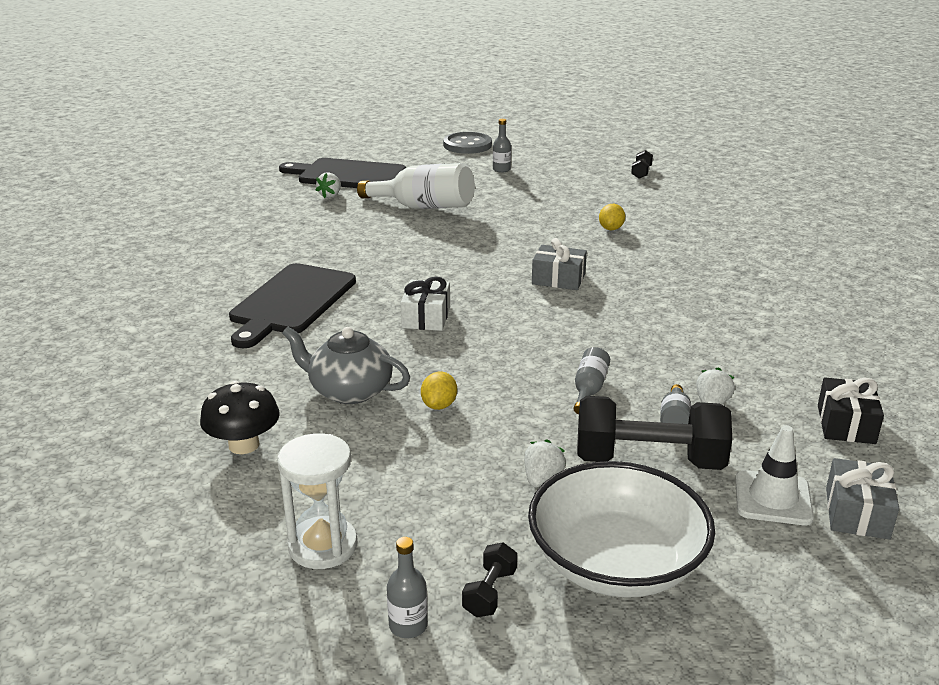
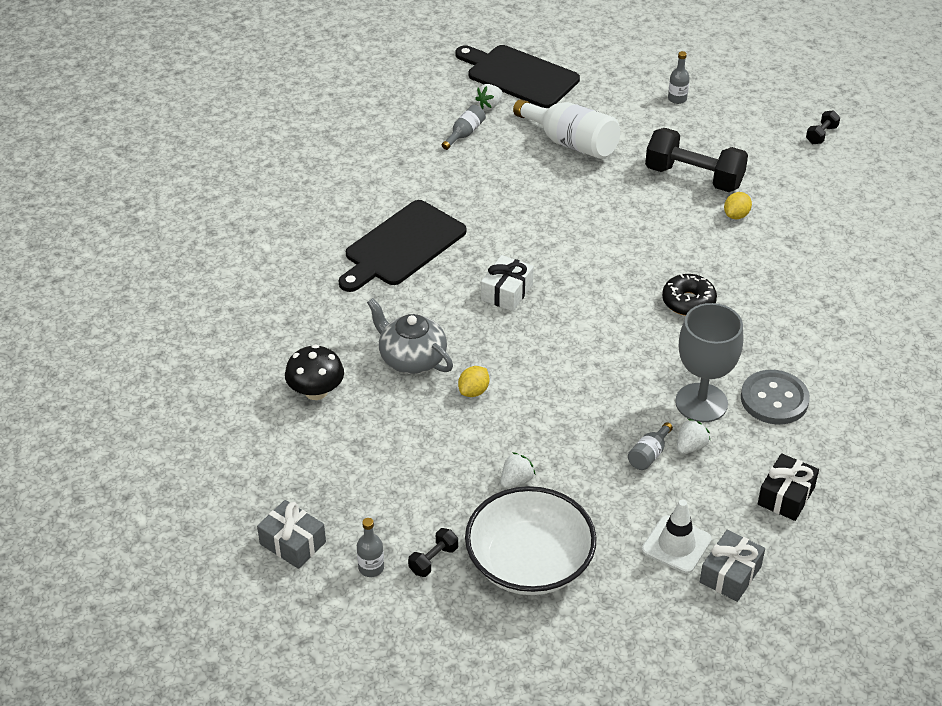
camera: 20 degrees right, 15 degrees up
(323, 546) = (340, 493): white hourglass -> none
(467, 145) = (662, 49): grey button -> grey button (774, 399)
(558, 279) = (646, 272): grey gift -> grey gift (293, 543)
(589, 389) = (599, 406): grey bottle -> grey bottle (465, 134)
(615, 292) = (688, 302): none -> black donut
(649, 460) = (605, 486): black dumbbell -> black dumbbell (694, 177)
(692, 365) = (701, 403): none -> grey goblet

